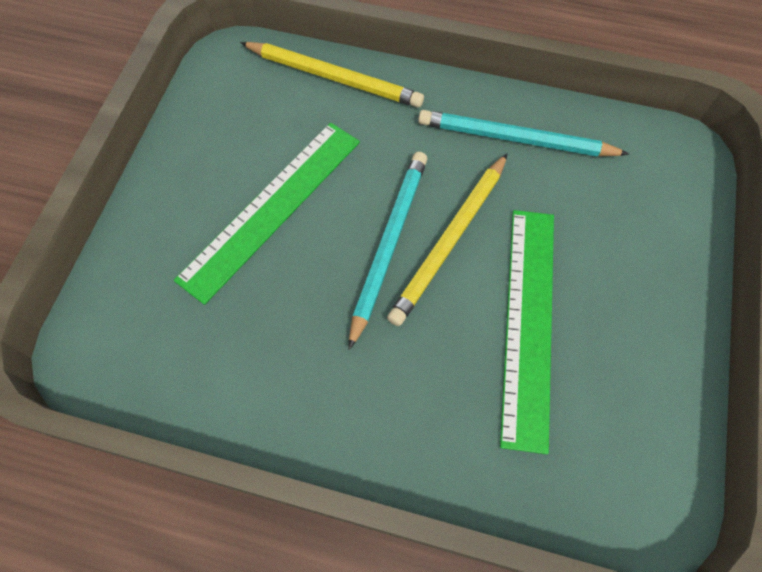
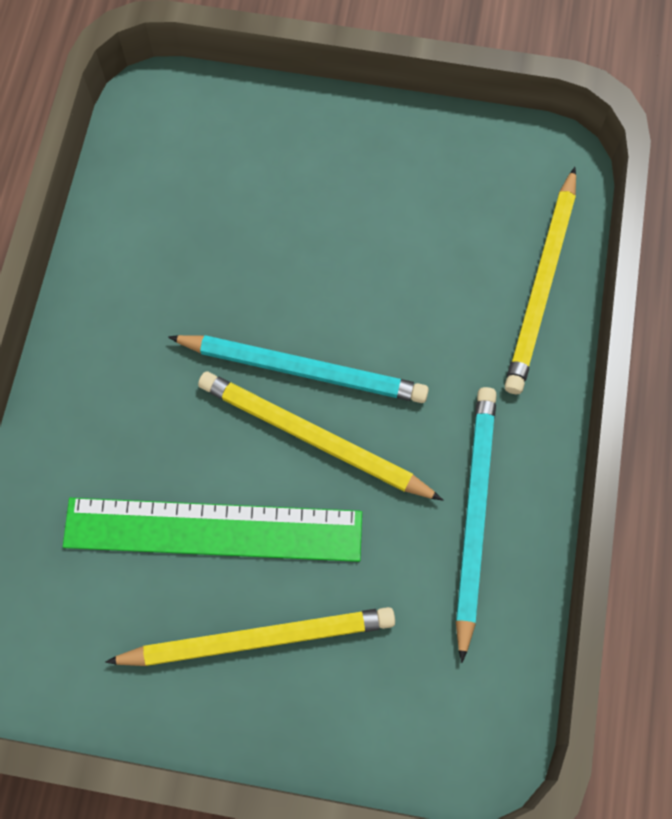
camera: 85 degrees right, 5 degrees up
(272, 208) = (339, 241): green ruler -> none
(619, 293) = (258, 639): none -> yellow pencil

